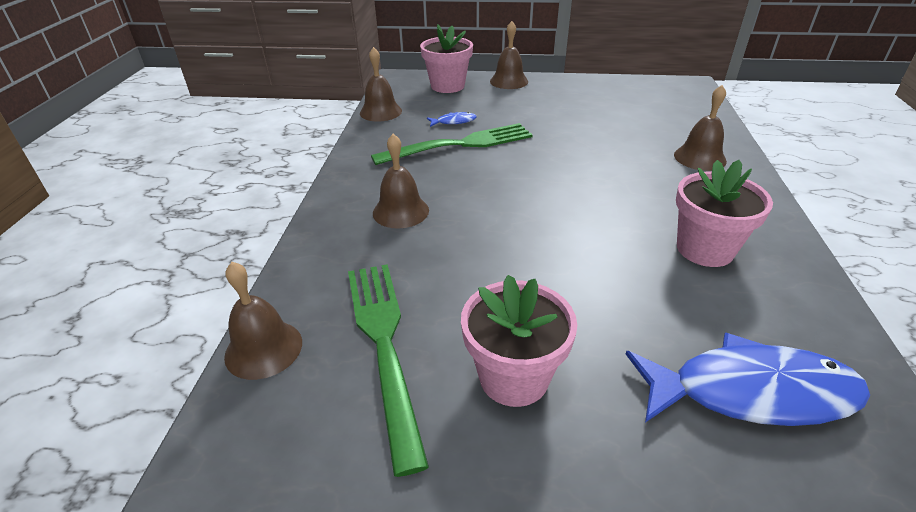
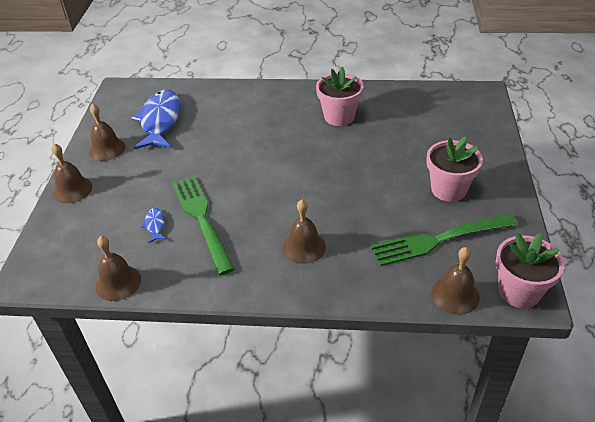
camera: 90 degrees left, 5 degrees up
(447, 86) = (67, 234): pink flower pot -> pink flower pot (519, 291)
(700, 158) = (238, 103): brown bell -> brown bell (107, 149)
(751, 392) = (438, 121): blue fish -> blue fish (160, 121)

